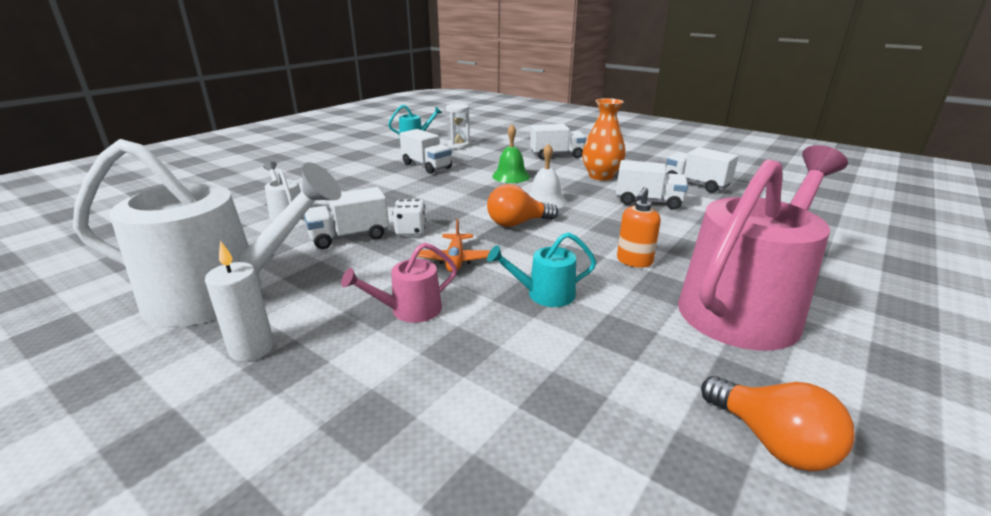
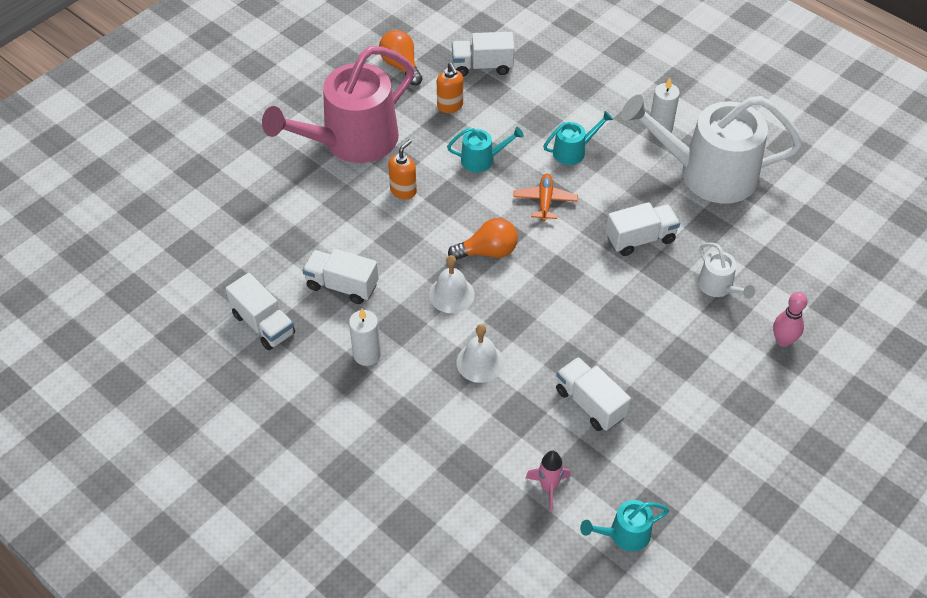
camera: 175 degrees left, 25 degrees up
(252, 191) = (783, 340): none -> pink bowling pin
(410, 230) = (587, 246): white dice -> none
(410, 310) = (573, 151): pink watering can -> turquoise watering can
(458, 146) = (548, 488): white hourglass -> pink rocket
(511, 176) = (480, 362): green bell -> white bell
(556, 155) = (403, 433): white truck -> white truck (482, 66)
(601, 176) = (367, 354): orange vase -> white candle
(624, 364) = (450, 106): none -> orange soap dispenser

